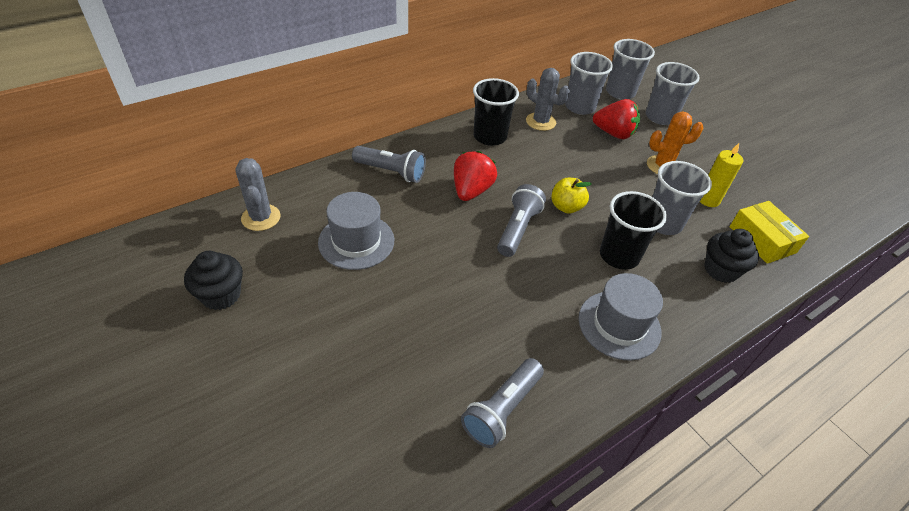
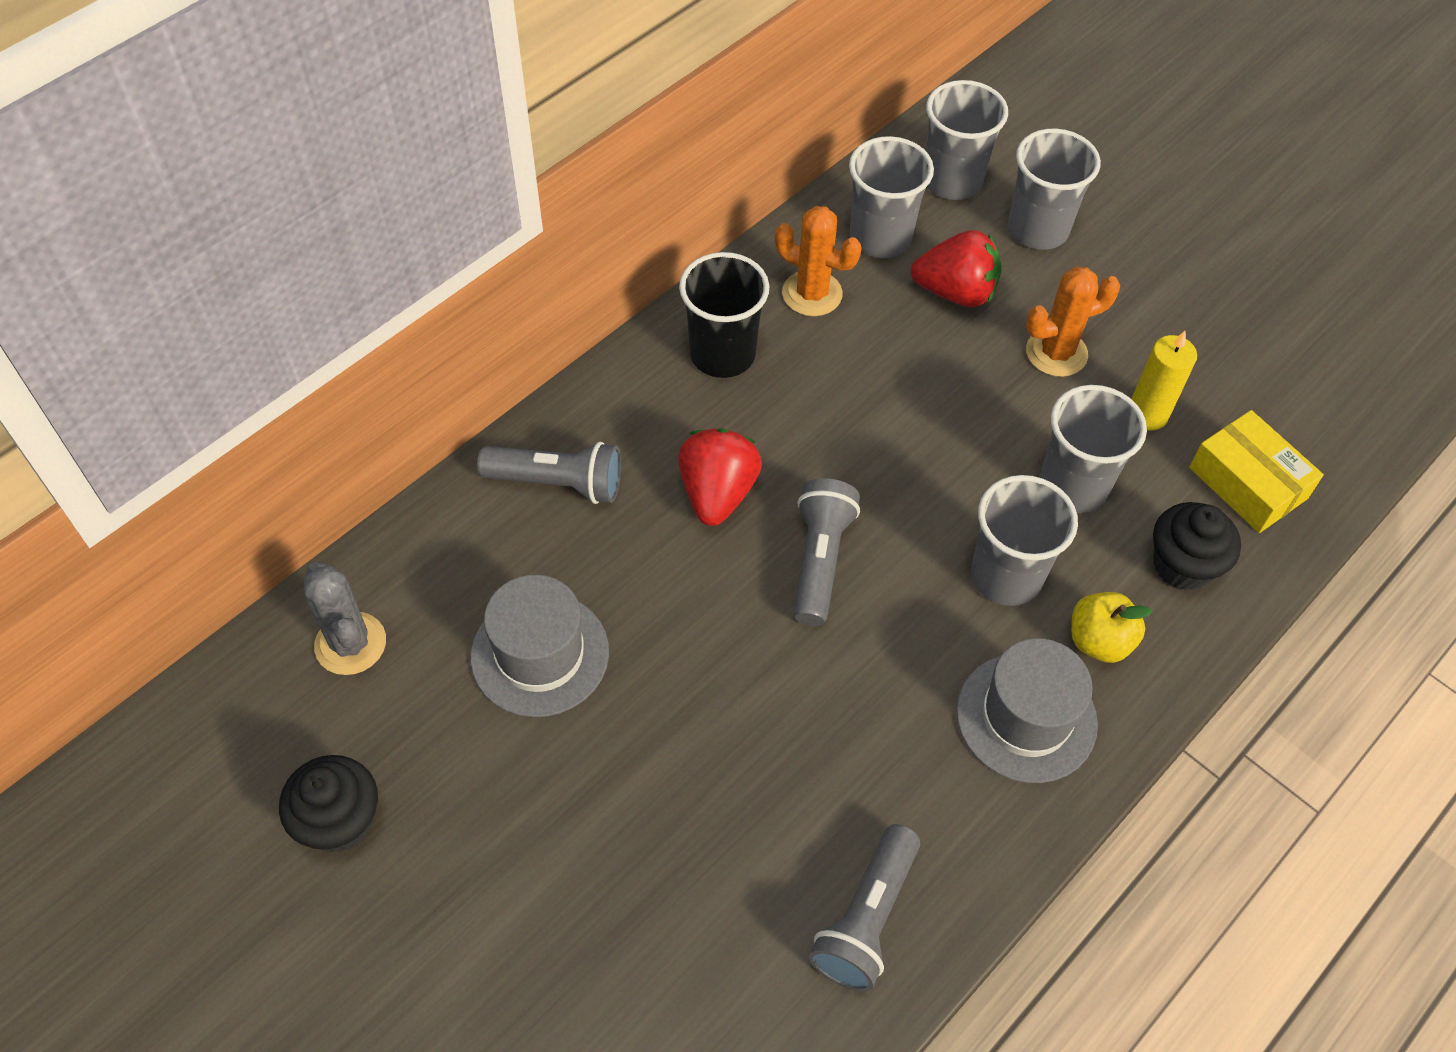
camera: 10 degrees left, 10 degrees up
(541, 122) = (812, 294): grey cactus -> orange cactus
(566, 207) = (896, 490): yellow apple -> yellow apple (1099, 641)
(619, 256) = (1006, 576): black cup -> grey cup

